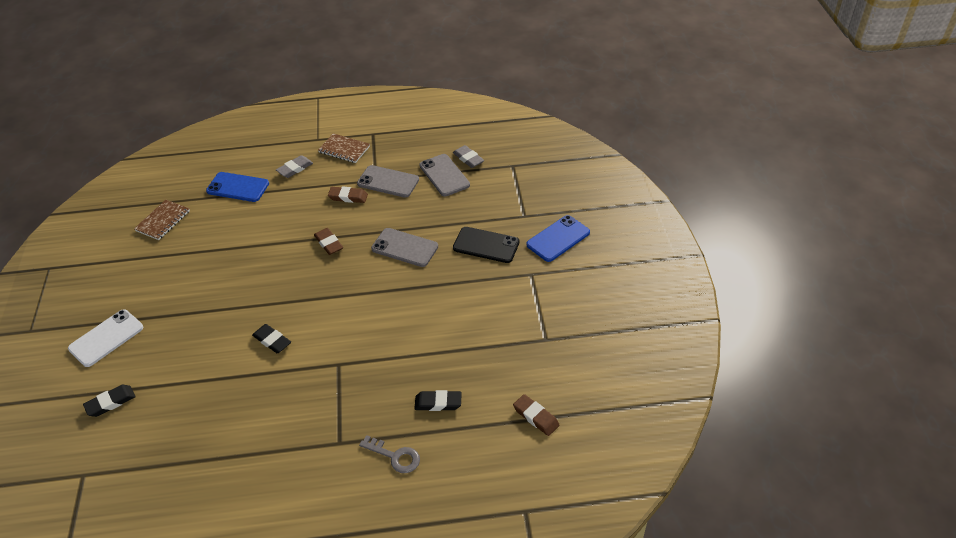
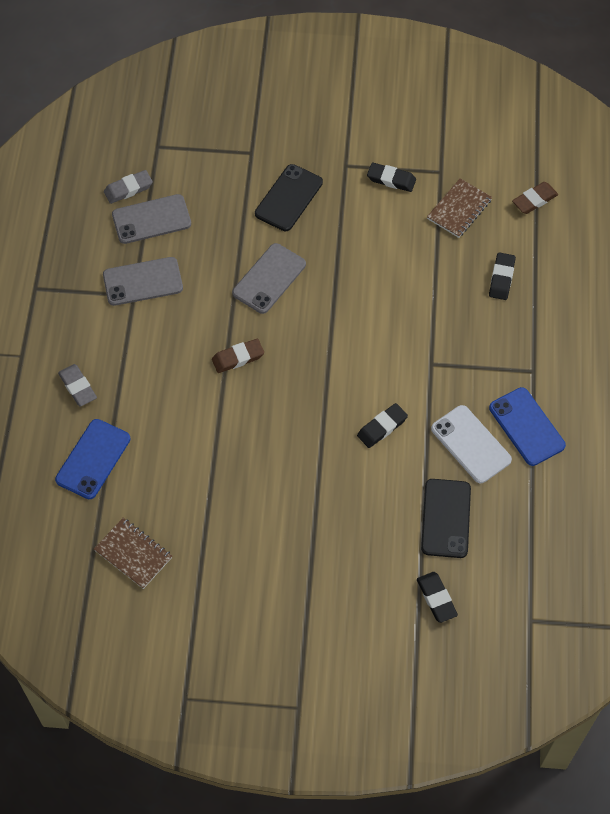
camera: 80 degrees left, 15 degrees up
(106, 338) = (334, 611): white phone -> white phone (471, 444)
(185, 398) = (446, 518): none -> black phone
(344, 149) = (57, 325): brown notebook -> brown notebook (459, 209)
(348, 197) = (157, 329): brown eraser -> none
(388, 182) = (143, 282): grey phone -> grey phone turned 45 degrees clockwise
(395, 456) = (558, 324): grey key -> none
(525, 306) = (391, 179): none -> black eraser
(558, 238) = (298, 129): blue phone -> blue phone (526, 427)

